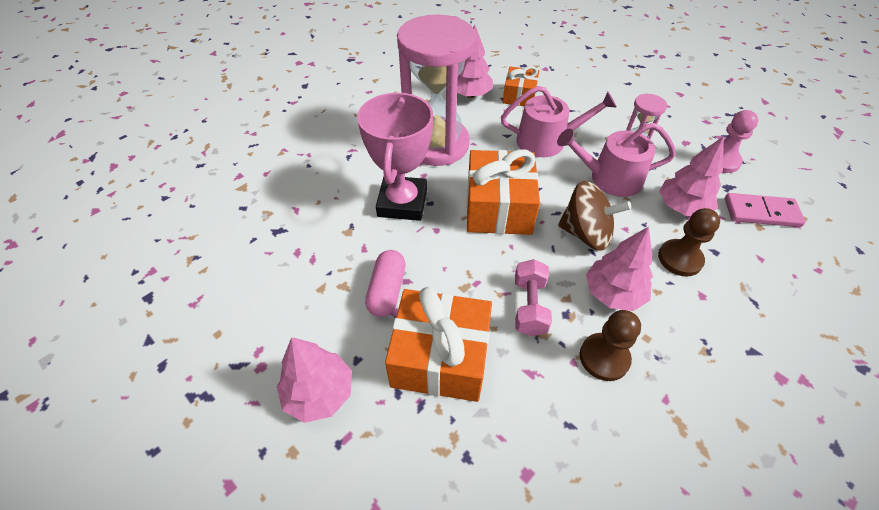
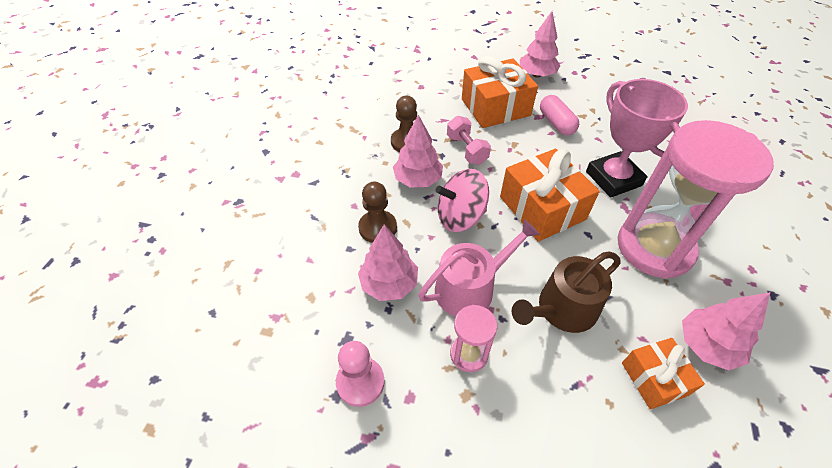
camera: 150 degrees right, 0 degrees up
(547, 141) = (561, 310): pink watering can -> brown watering can
(586, 233) = (460, 217): brown spinning top -> pink spinning top
(761, 212) = (309, 316): pink domino -> none

